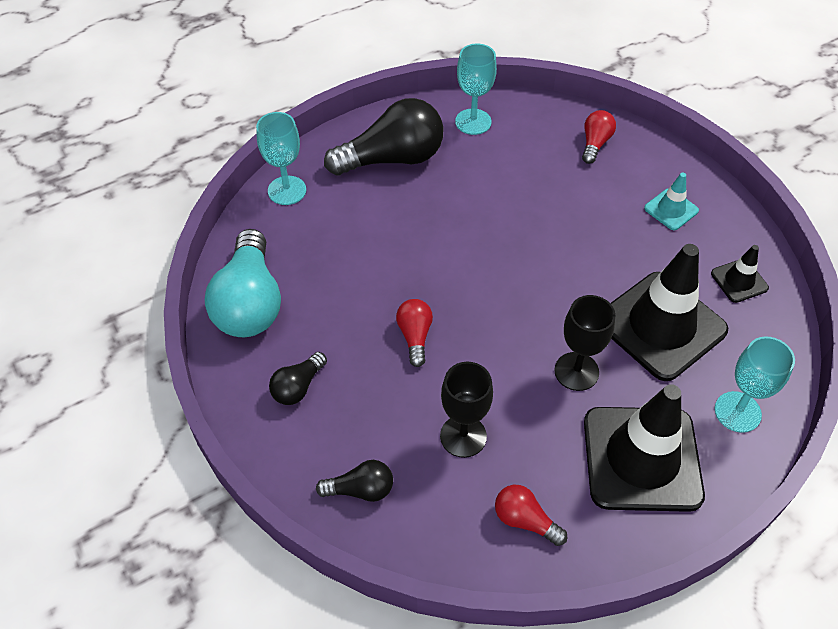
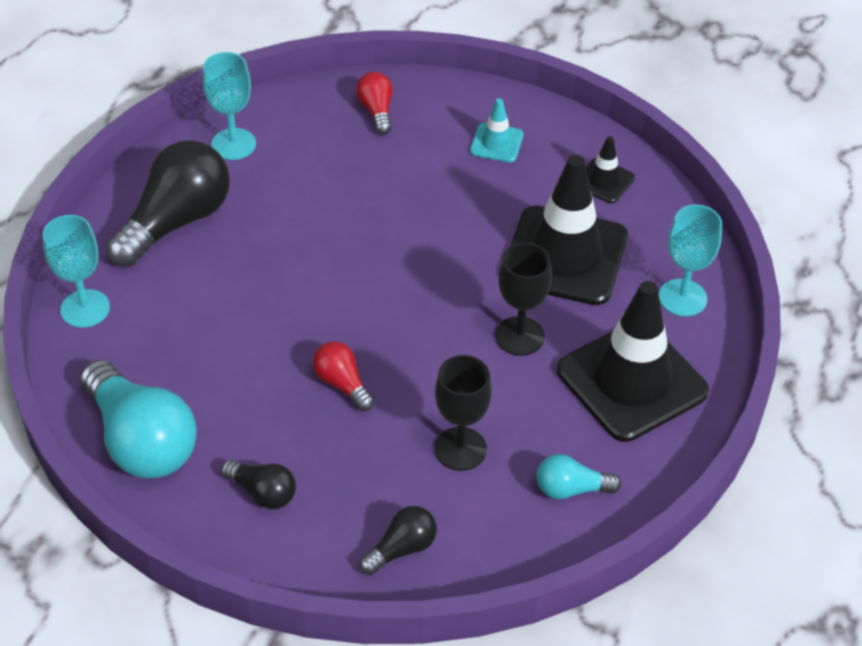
camera: 35 degrees left, 5 degrees down
(298, 387) = (263, 492): black light bulb -> black light bulb turned 60 degrees counterclockwise
(525, 520) = (571, 489): red light bulb -> turquoise light bulb

